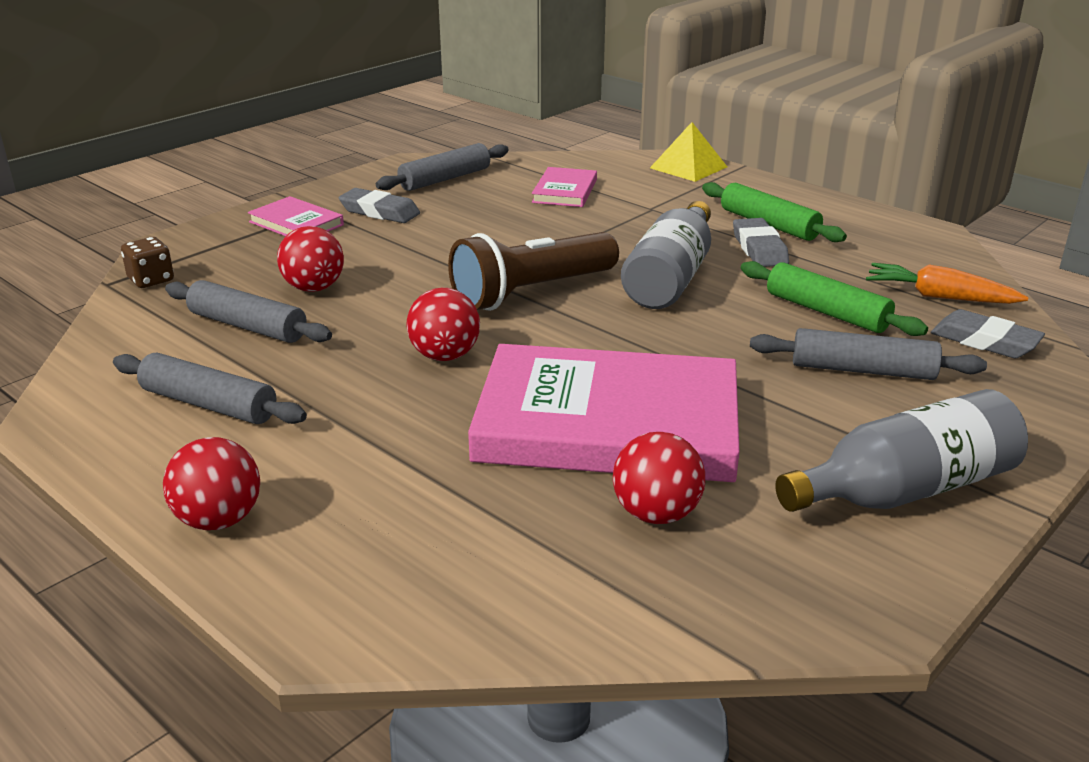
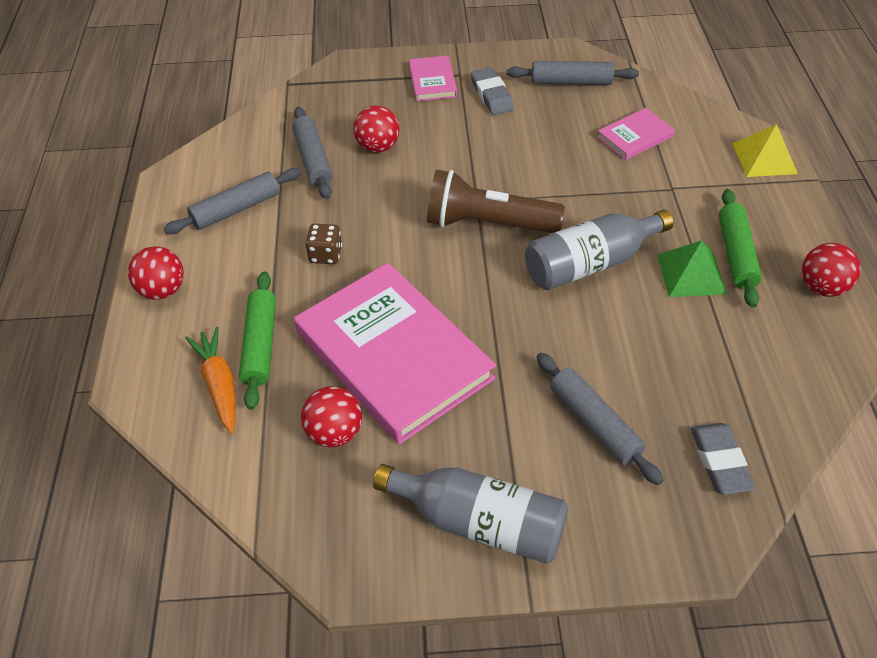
camera: 45 degrees right, 20 degrees up
(151, 280) = (309, 92): brown dice -> brown dice (325, 255)
(209, 404) = (236, 209): grey rolling pin -> grey rolling pin turned 75 degrees clockwise
(445, 356) = (377, 246): red ball -> red ball (822, 287)
(759, 249) = (691, 274): grey eraser -> green pyramid
(826, 312) = (648, 361): green rolling pin -> green rolling pin (260, 345)
(938, 297) = (753, 402): orange carrot -> orange carrot (219, 384)

